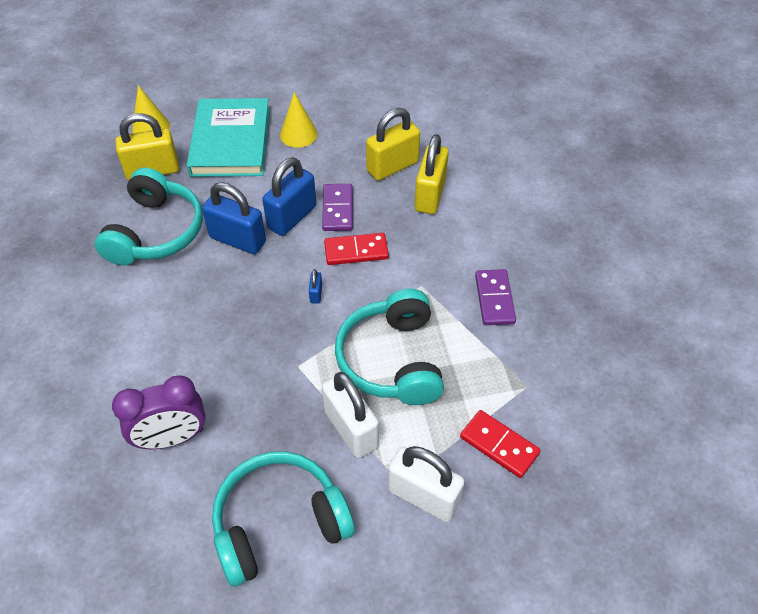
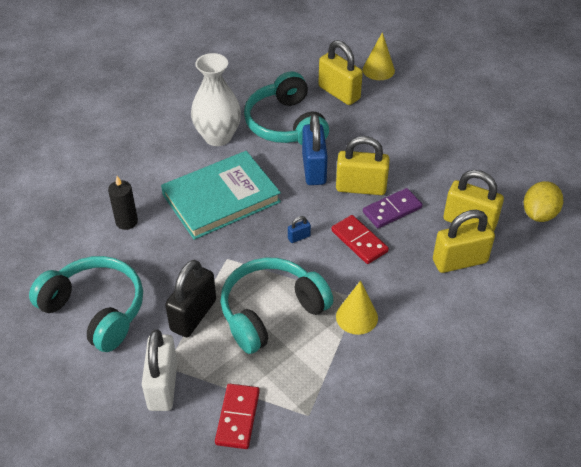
camera: 60 degrees right, 5 degrees down
(119, 297) = (218, 137): none -> white vase
(156, 232) = (286, 124): turquoise headphones -> turquoise headphones turned 90 degrees clockwise
(172, 438) = (126, 222): purple clock -> black candle
(230, 142) = (404, 116): turquoise book -> turquoise book (221, 198)
(292, 217) = (361, 187): blue padlock -> yellow padlock
(298, 134) = (449, 149): yellow cone -> yellow cone (357, 317)
(351, 429) = (193, 315): white padlock -> black padlock
(417, 121) = (539, 214): none -> yellow lemon
(494, 299) = (382, 354): purple domino -> none

